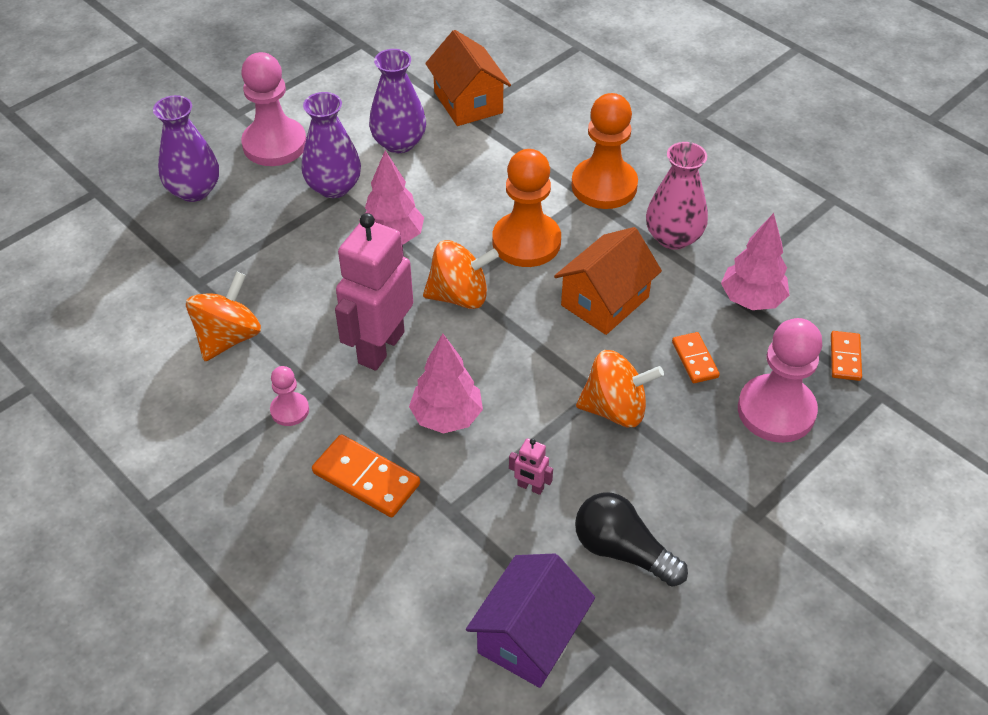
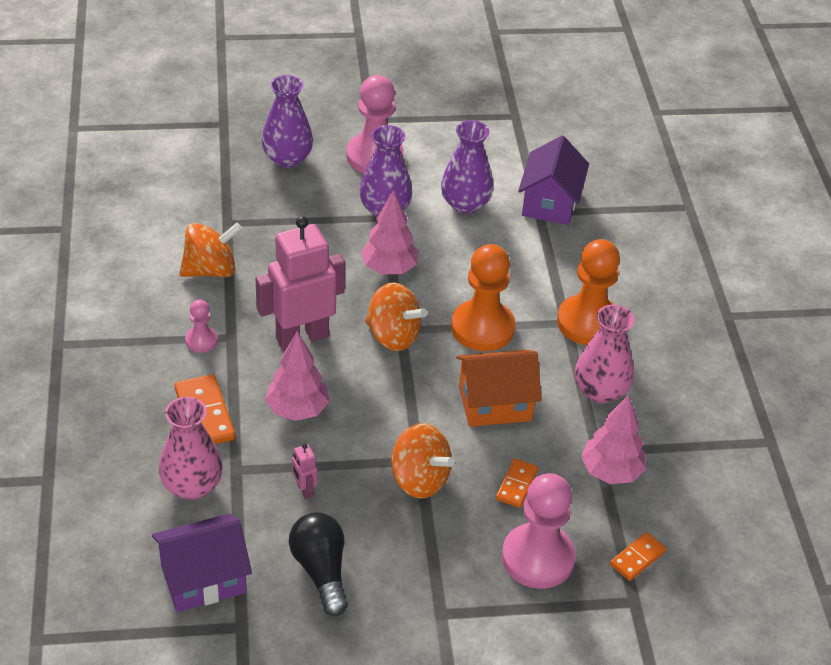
camera: 35 degrees right, 5 degrees down
(426, 555) = (192, 486): none -> pink vase
(468, 102) = (550, 202): orange house -> purple house

